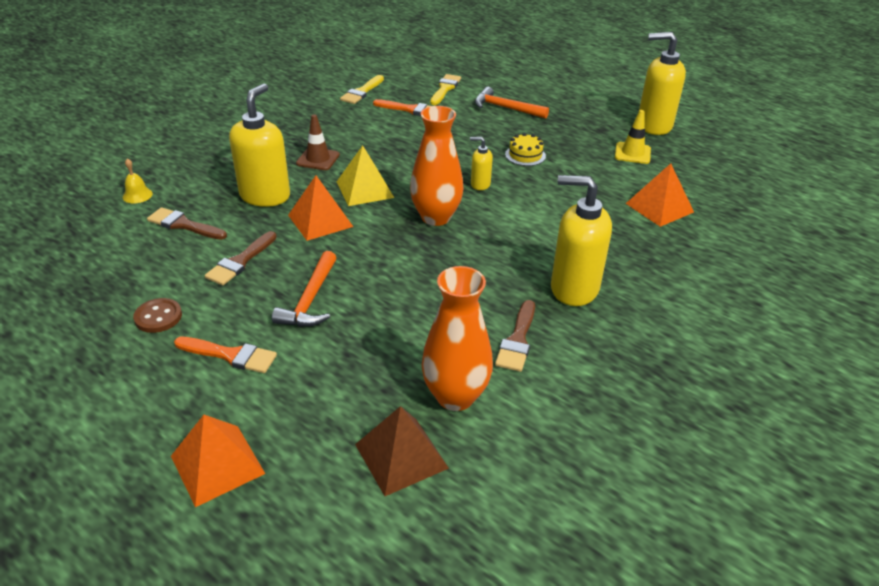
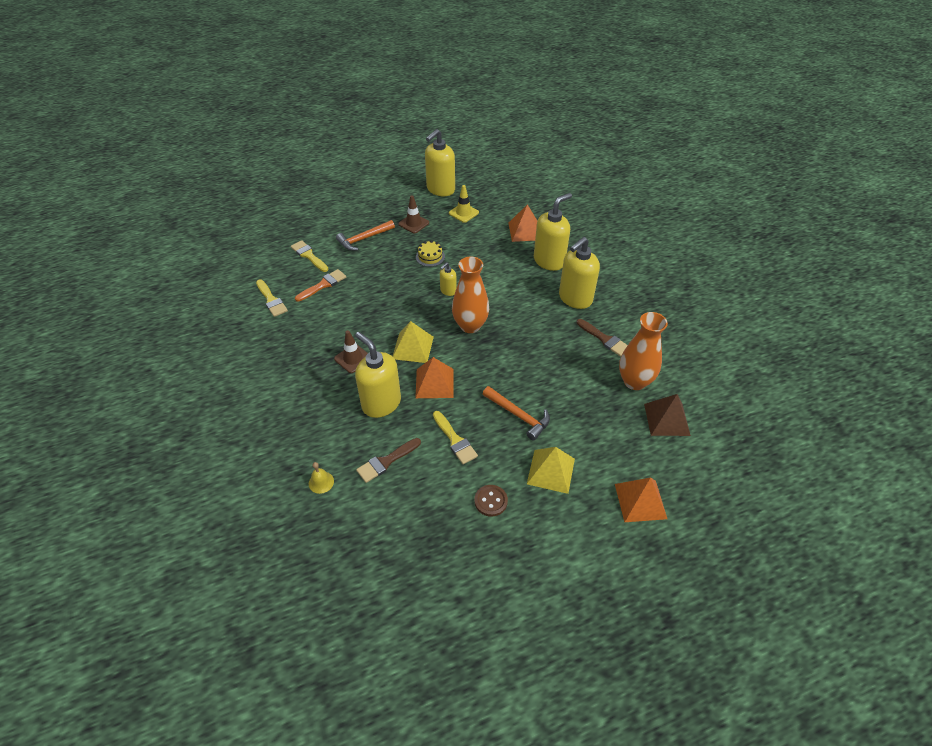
camera: 60 degrees left, 10 degrees up
(230, 355) = (551, 471): orange brush -> yellow pyramid
(240, 261) = (455, 440): brown brush -> yellow brush
(569, 128) = (413, 223): none -> brown traffic cone
(625, 244) = (549, 261): none -> yellow soap dispenser

